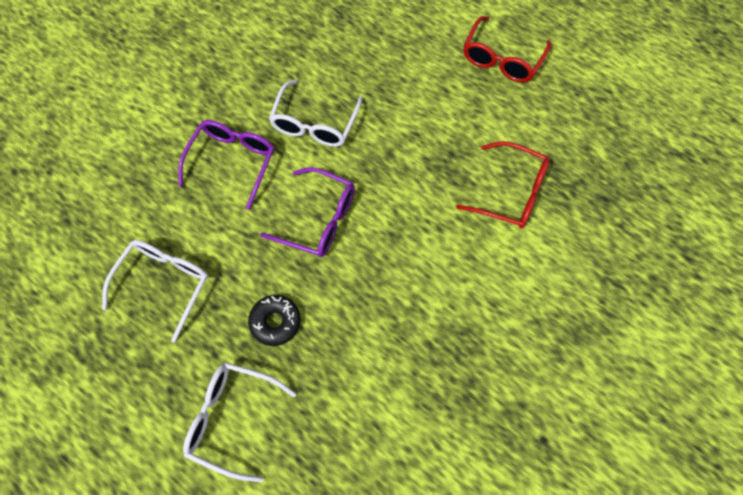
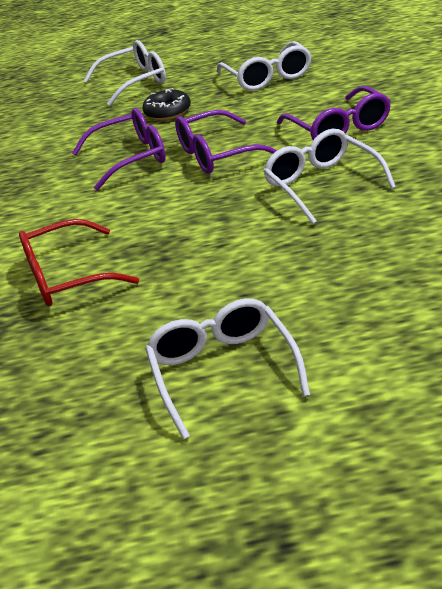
camera: 140 degrees right, 30 degrees down
(364, 283) = (131, 157): none -> purple glasses
(502, 59) = (222, 370): red glasses -> white glasses

